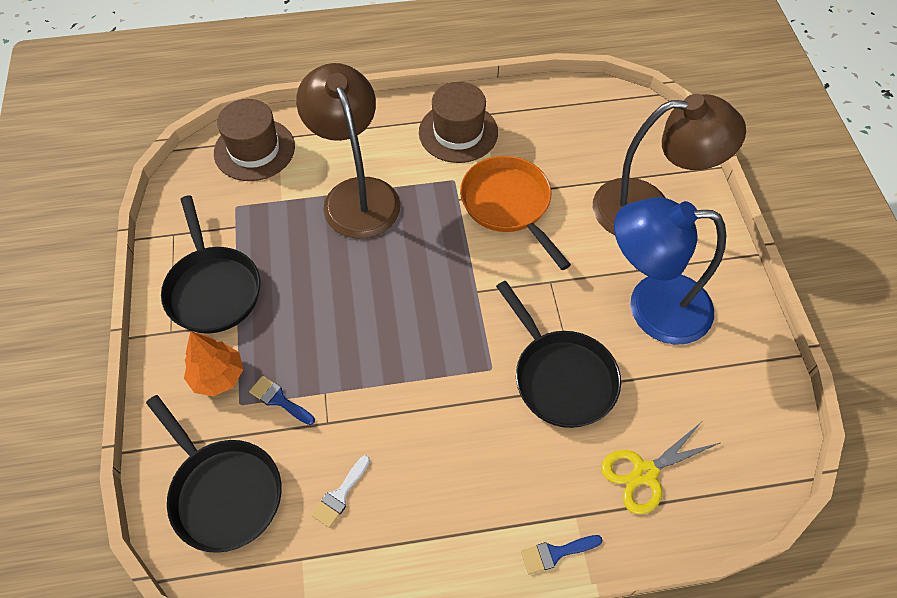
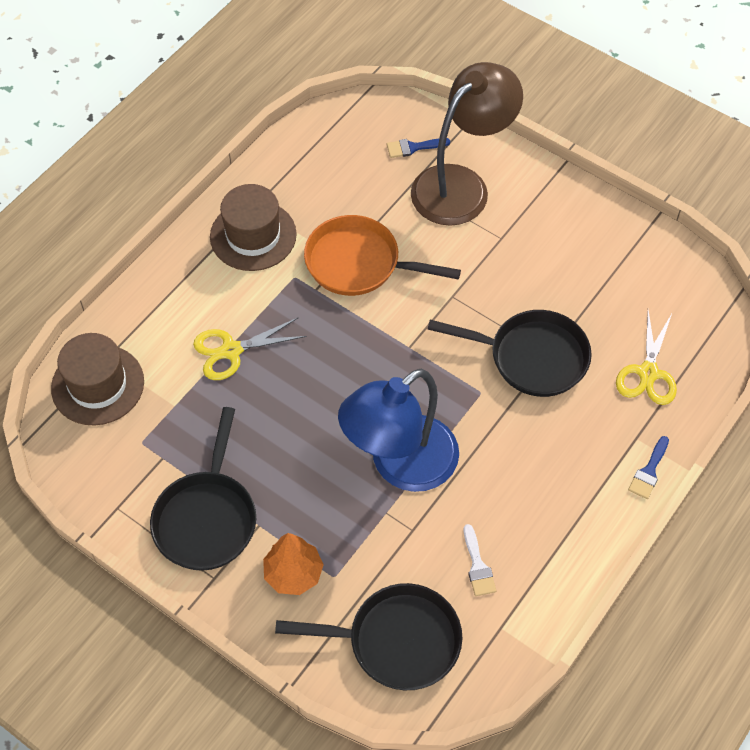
camera: 45 degrees left, 0 degrees up
(213, 289) = (207, 518): black pan -> black pan turned 75 degrees clockwise
(279, 400) = (359, 547): blue brush -> blue brush (413, 147)
(356, 194) = (231, 351): brown lamp -> yellow scissors
(652, 307) = (538, 257): blue lamp -> blue lamp (400, 465)

